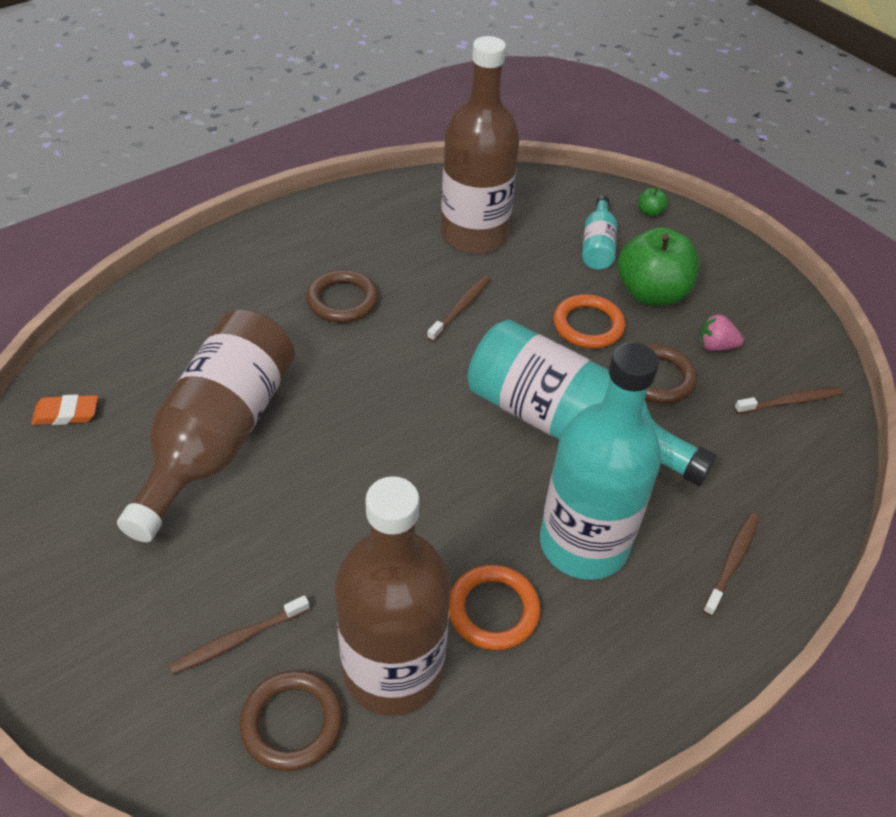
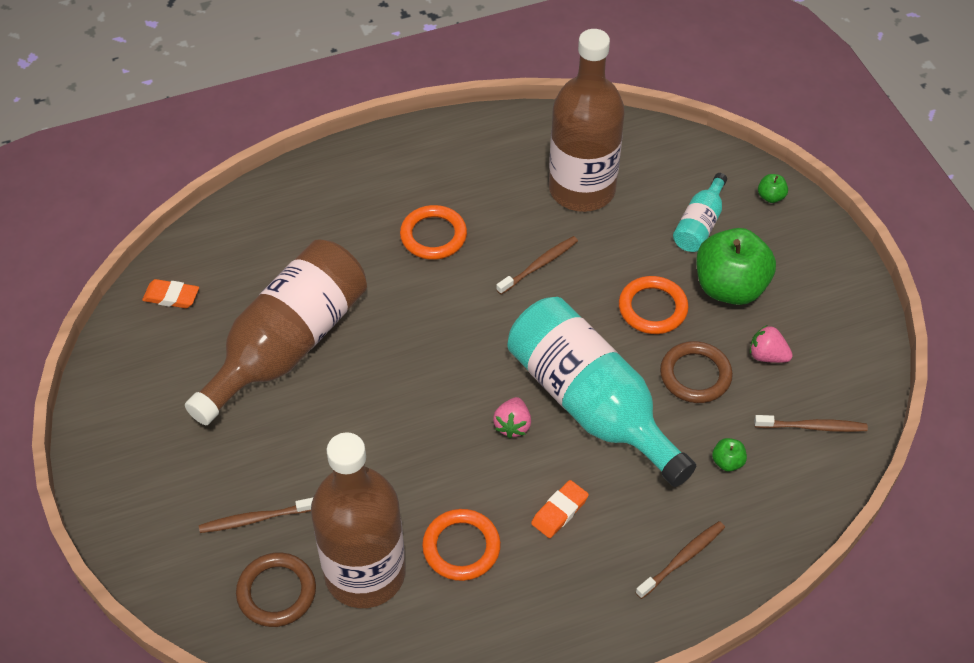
camera: 20 degrees right, 5 degrees up
(342, 300) = (433, 236): brown ring -> orange ring
(497, 466) = (512, 425): none -> pink strawberry
(583, 543) = (559, 511): turquoise bottle -> orange eraser
(728, 453) = (727, 462): none -> green apple

